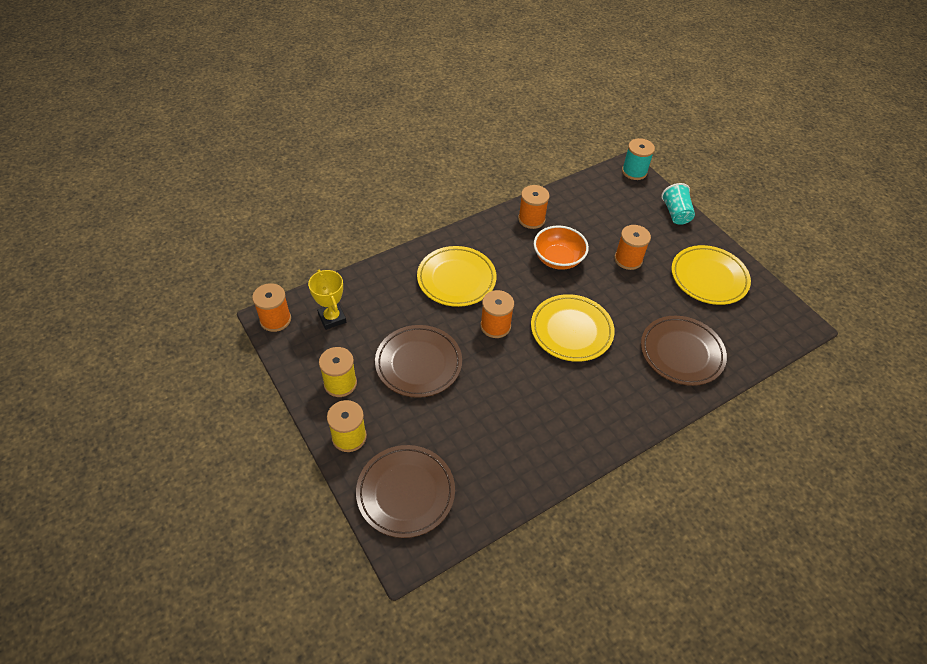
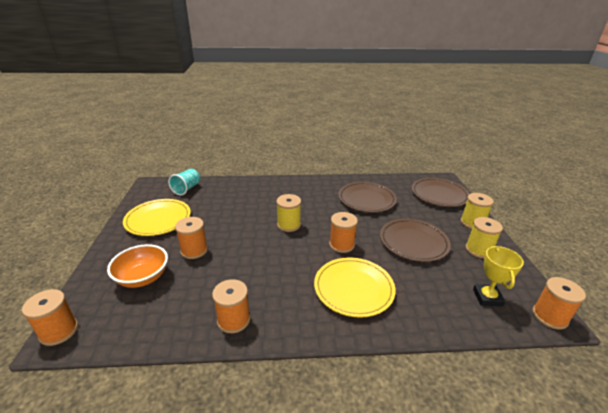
camera: 150 degrees left, 20 degrees down
(558, 259) = (248, 272): orange bowl -> orange bowl (143, 277)
(571, 330) = (289, 225): yellow plate -> yellow spool
(634, 171) = (59, 331): turquoise spool -> orange spool
(676, 213) = (101, 269): turquoise cup -> turquoise cup (187, 189)
(681, 353) = (234, 195): brown plate -> brown plate (366, 199)

